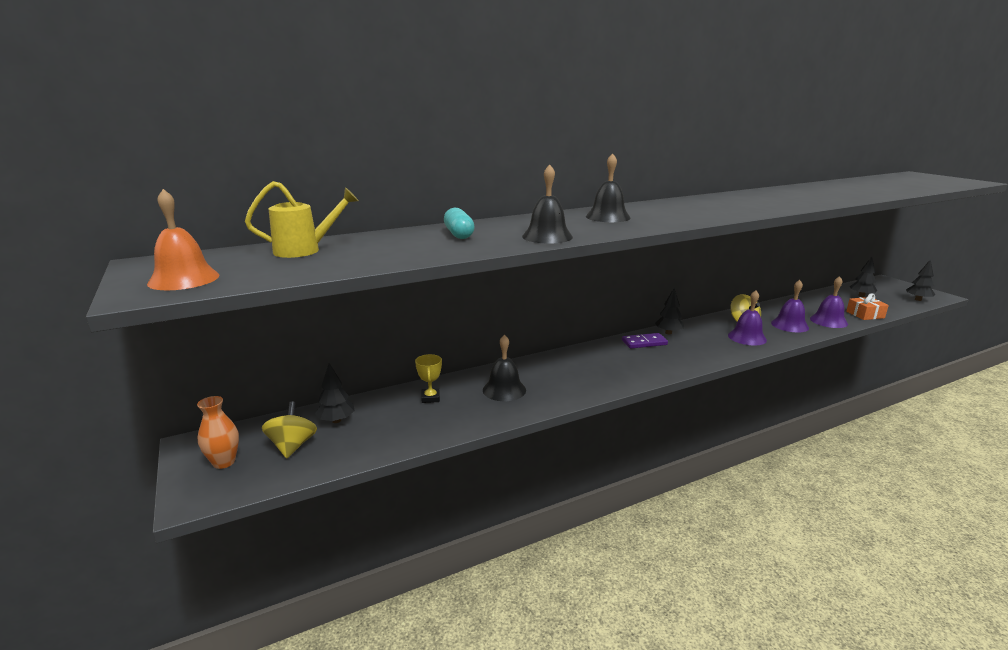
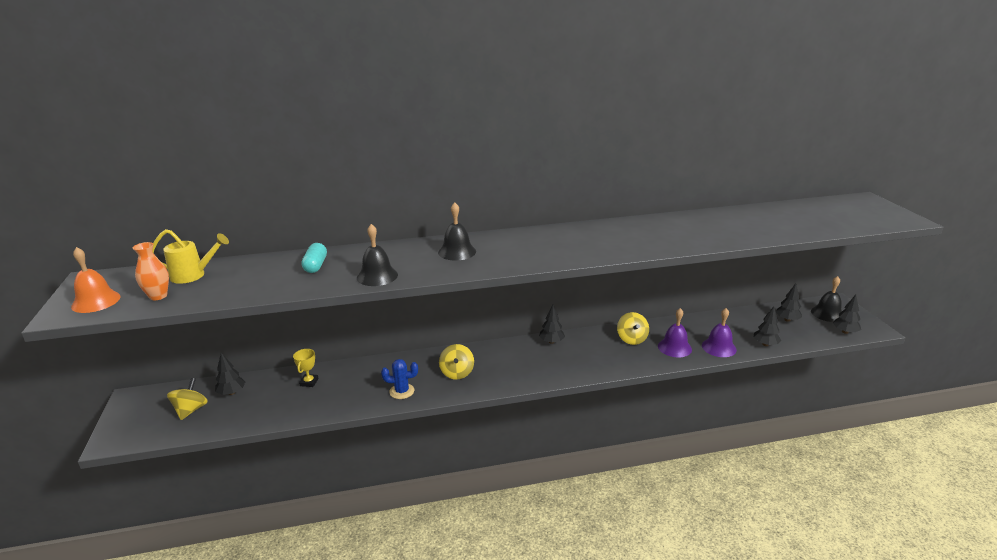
camera: 15 degrees right, 5 degrees up
(224, 462) = (142, 416): orange vase -> orange vase (158, 296)
(504, 390) = (368, 383): black bell -> black bell (827, 313)
(550, 393) = (402, 391): none -> blue cactus
(596, 369) = (457, 373): none -> yellow spinning top
(644, 343) = (520, 350): purple domino -> none
(747, 337) = (619, 356): purple bell -> none
(865, 314) = (765, 344): orange gift -> black tree

